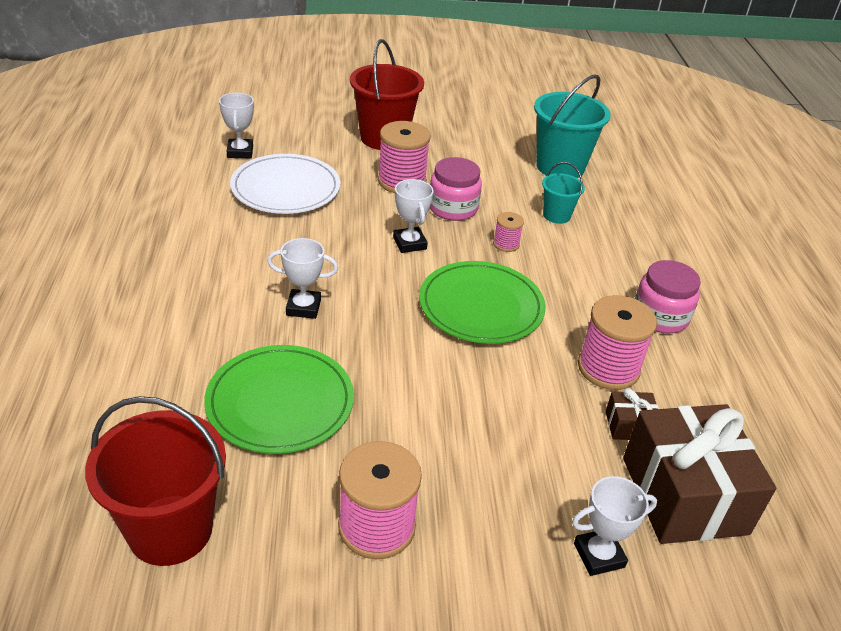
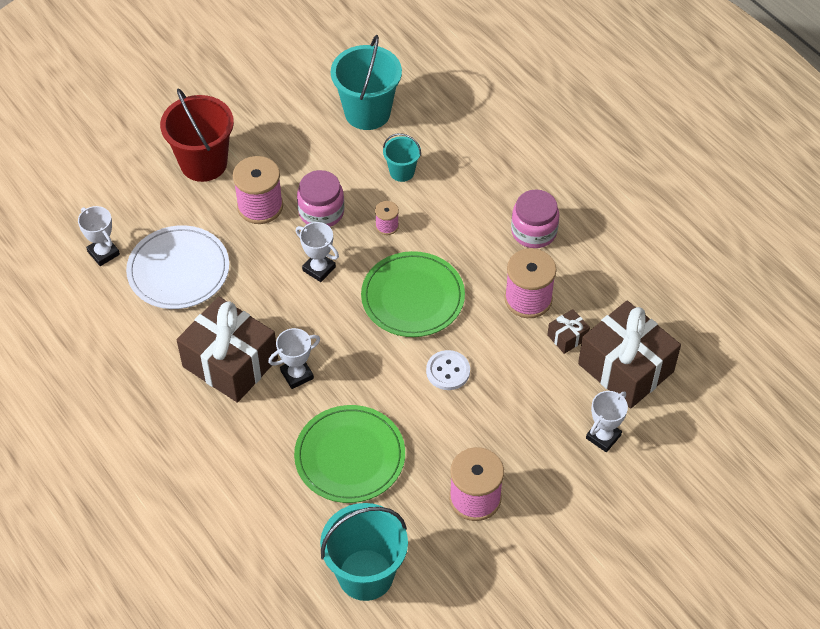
camera: 30 degrees left, 15 degrees up
(170, 530) = (365, 574): red bucket -> turquoise bucket
(253, 268) = (230, 363): none -> brown gift
(460, 385) = (448, 371): none -> white button

